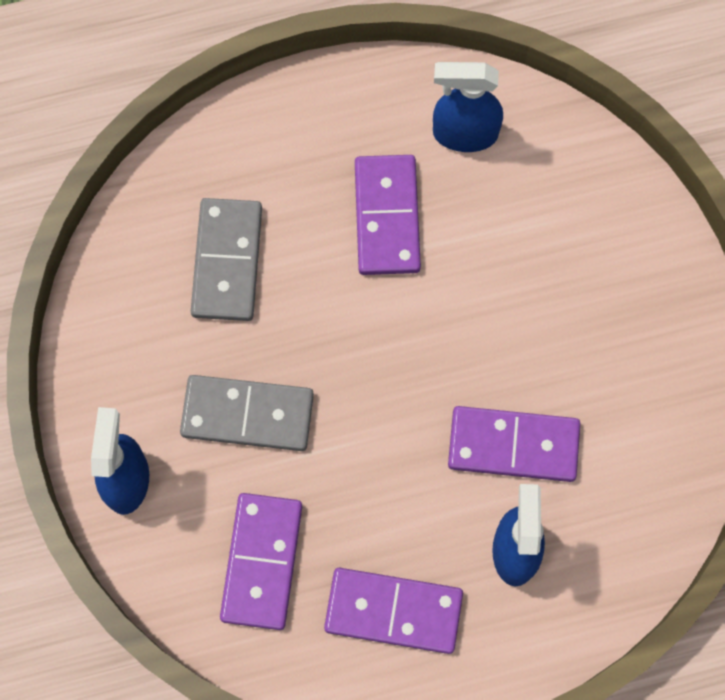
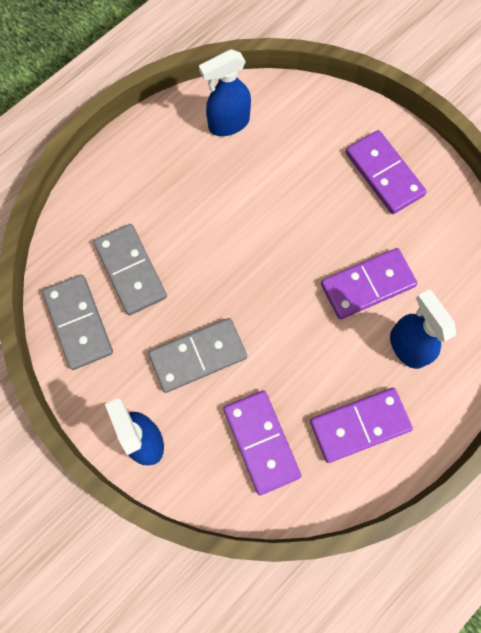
camera: 30 degrees left, 0 degrees up
(127, 292) = (78, 323): none -> grey domino
(387, 217) = (212, 193): purple domino -> purple domino (384, 174)

